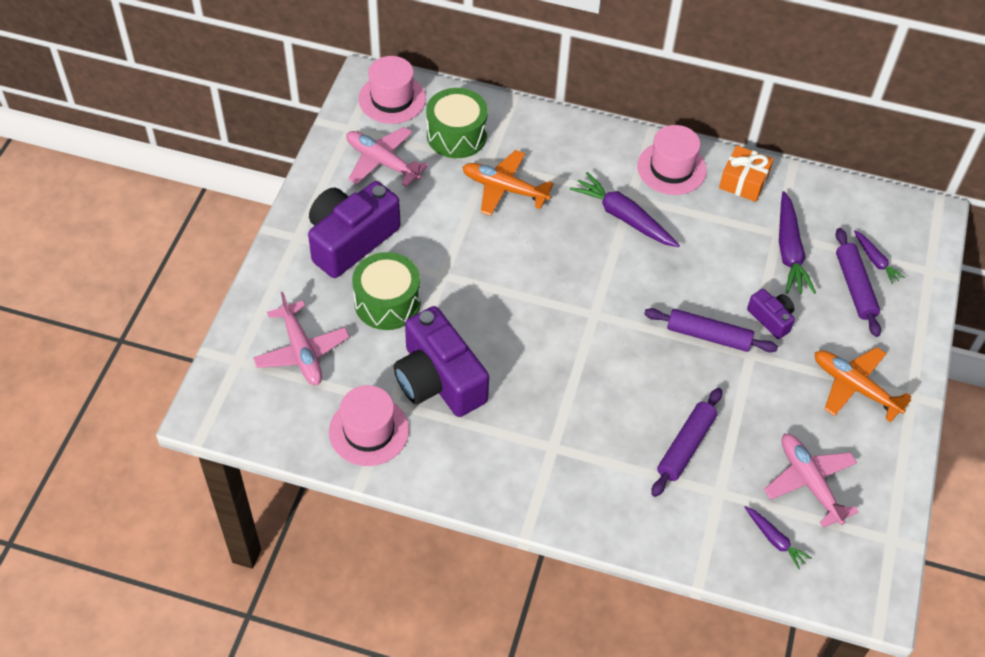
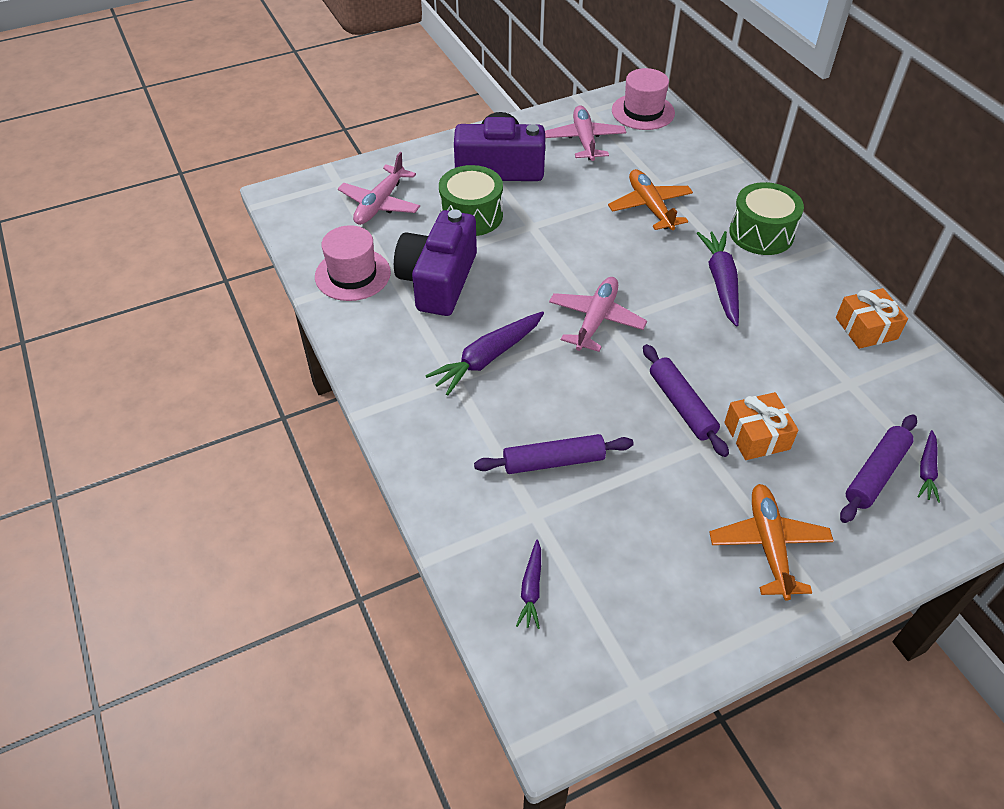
camera: 50 degrees right, 5 degrees down
(456, 135) = (659, 157): green drum -> green drum (761, 233)
(671, 168) = (809, 278): pink hat -> none
(771, 319) = (756, 436): purple camera -> orange gift
(789, 250) = (844, 402): purple carrot -> purple carrot (488, 358)
(809, 482) = (622, 576): pink plane -> pink plane (596, 320)

